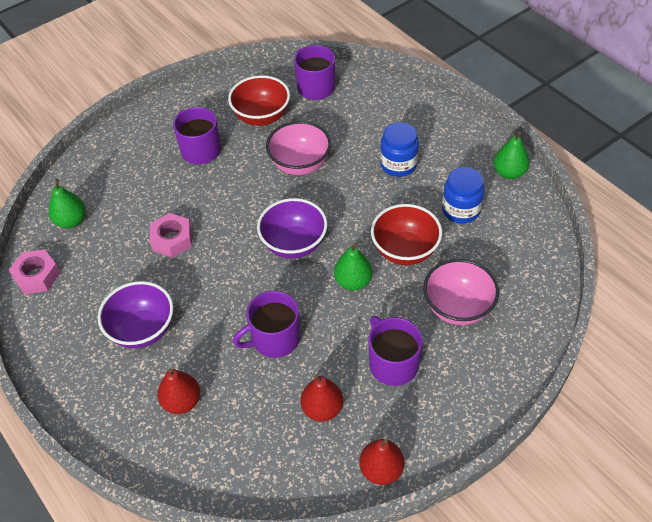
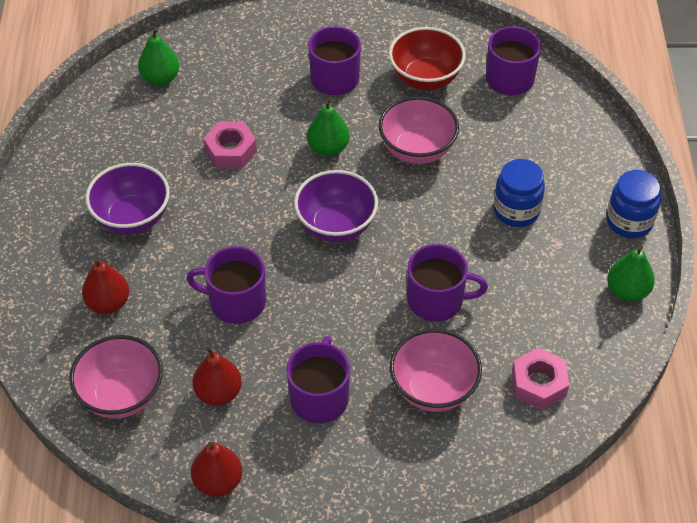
camera: 35 degrees right, 0 degrees up
(37, 276) = (89, 112): pink nut -> pink nut (538, 384)
(255, 460) = (122, 395): none -> pink bowl
(353, 281) = (357, 297): green pear -> green pear (328, 148)
(405, 250) = (437, 300): red bowl -> purple mug
(461, 210) = (534, 297): blue jar -> blue jar (629, 221)

